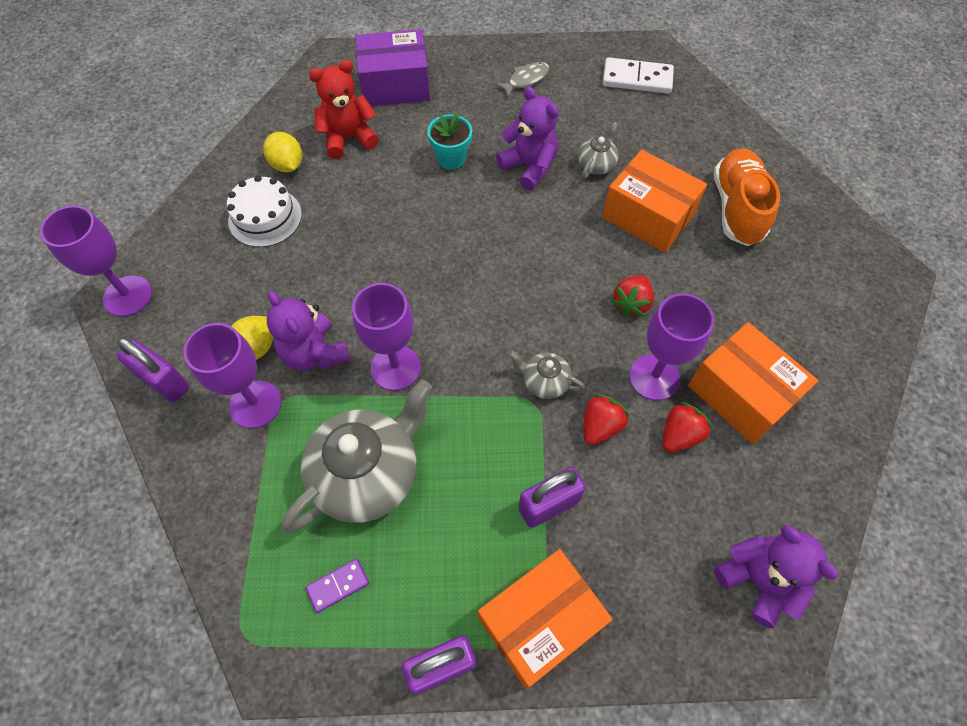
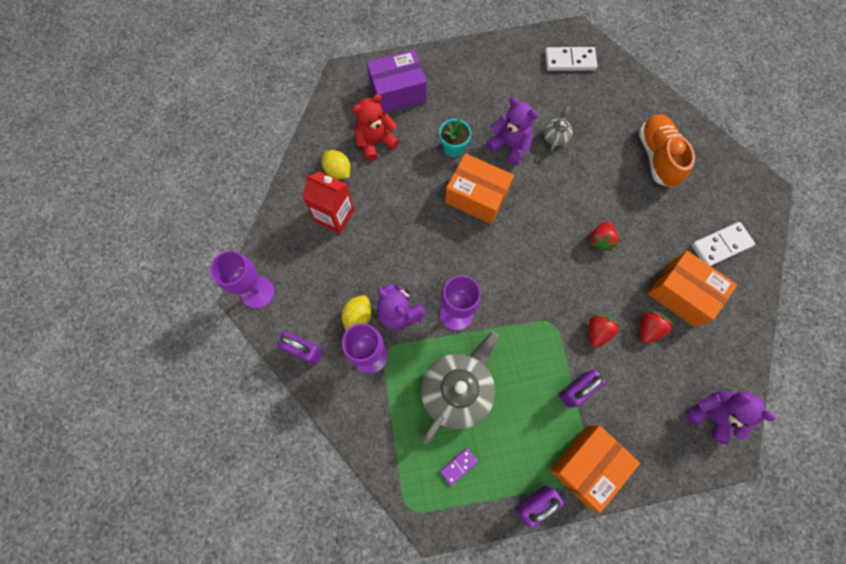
camera: 10 degrees left, 10 degrees up
(265, 217) = (335, 216): white cake -> red carton
(525, 80) = (491, 73): grey fish -> none
(544, 382) = (555, 307): grey teapot -> none
(648, 216) = (598, 172): orange box -> orange box (476, 196)
(654, 377) = (625, 291): purple goblet -> none
(812, 336) = (720, 245): none -> white domino

